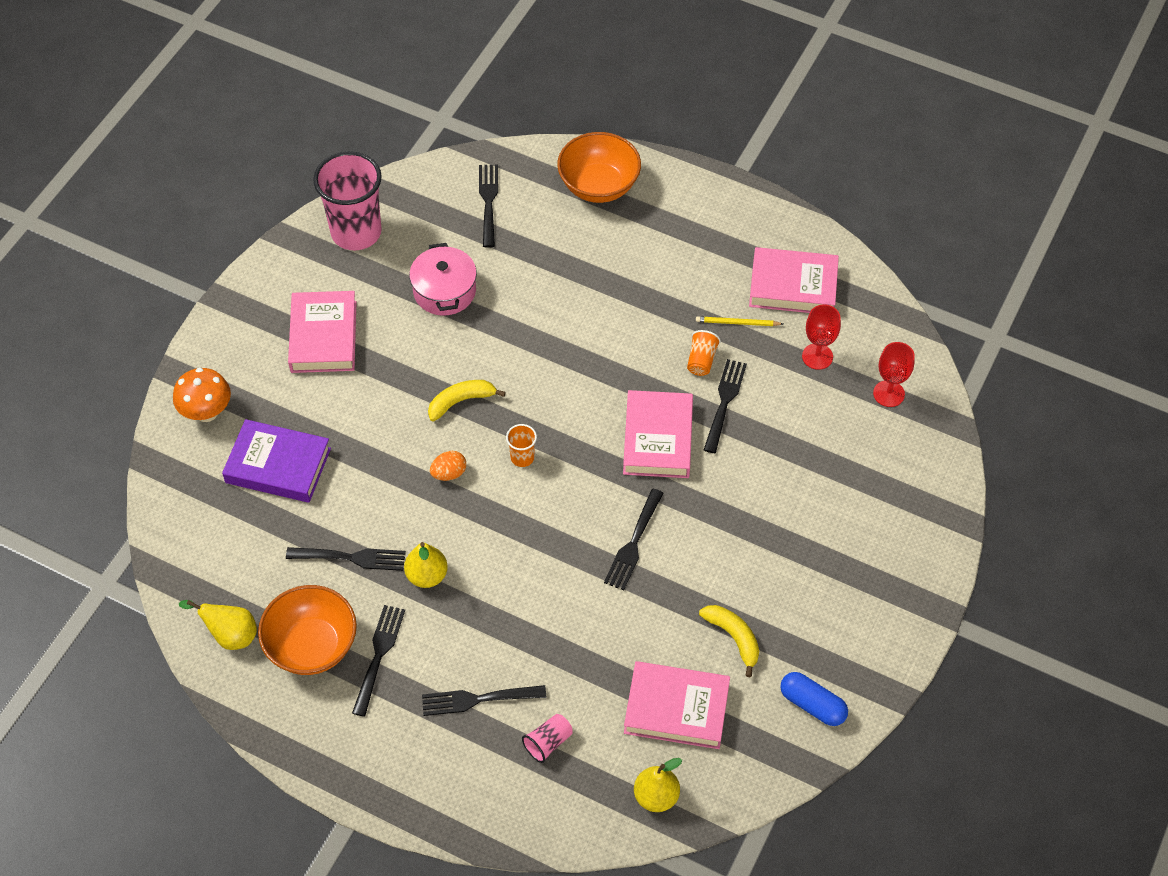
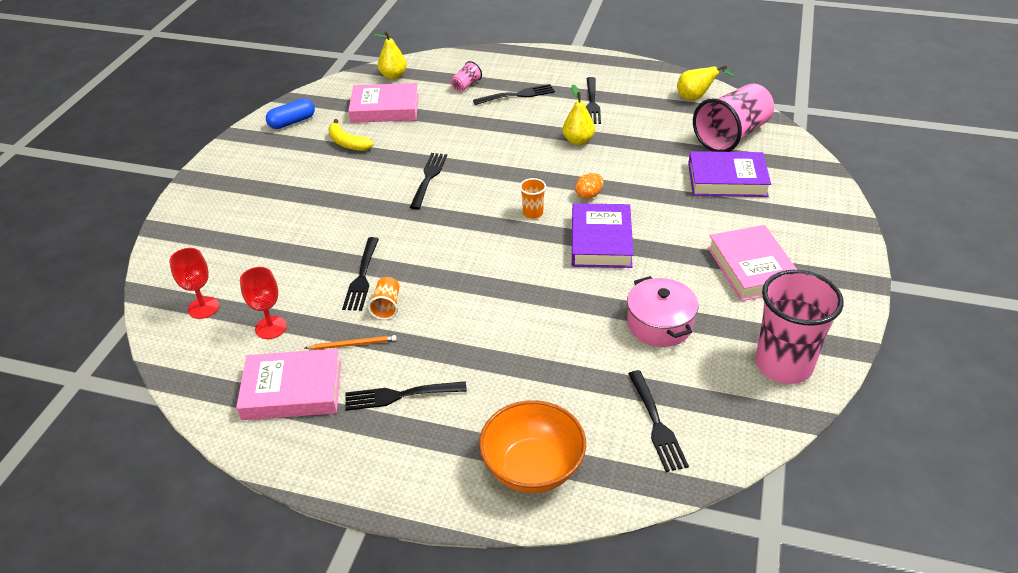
camera: 170 degrees right, 15 degrees down
(207, 412) = (810, 202): orange mushroom -> none
(228, 543) = (732, 136): none -> pink cup
(312, 646) = (638, 101): orange bowl -> none
(351, 558) = (638, 141): black fork -> black fork (400, 395)
(461, 401) = (601, 241): yellow banana -> purple book
(657, 438) = (420, 242): pink book -> none
(737, 323) = (353, 344): yellow pencil -> orange pencil
(812, 705) = (292, 122): blue capsule -> blue capsule turned 60 degrees counterclockwise

